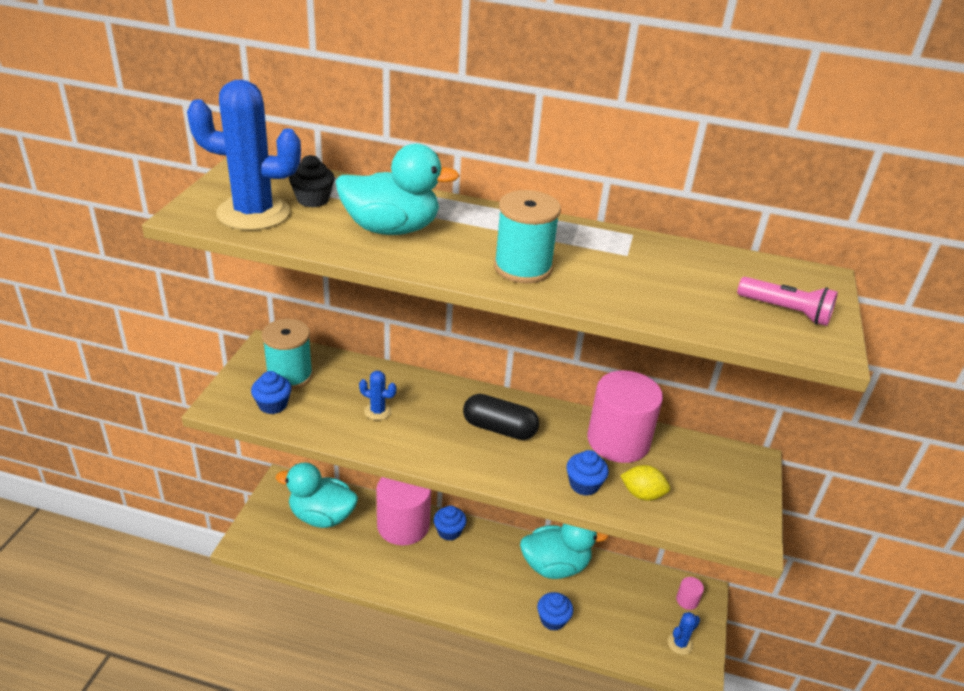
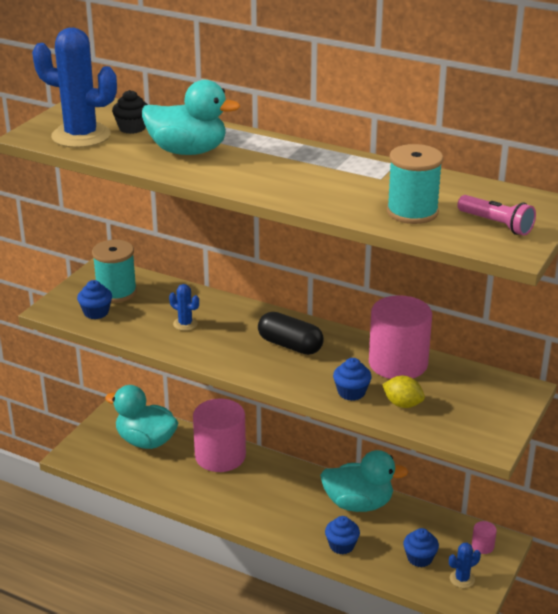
camera: 15 degrees right, 5 degrees down
(449, 531) = (263, 465): blue cupcake -> blue cupcake (419, 558)
(522, 267) = (284, 183): turquoise spool -> turquoise spool (412, 212)

